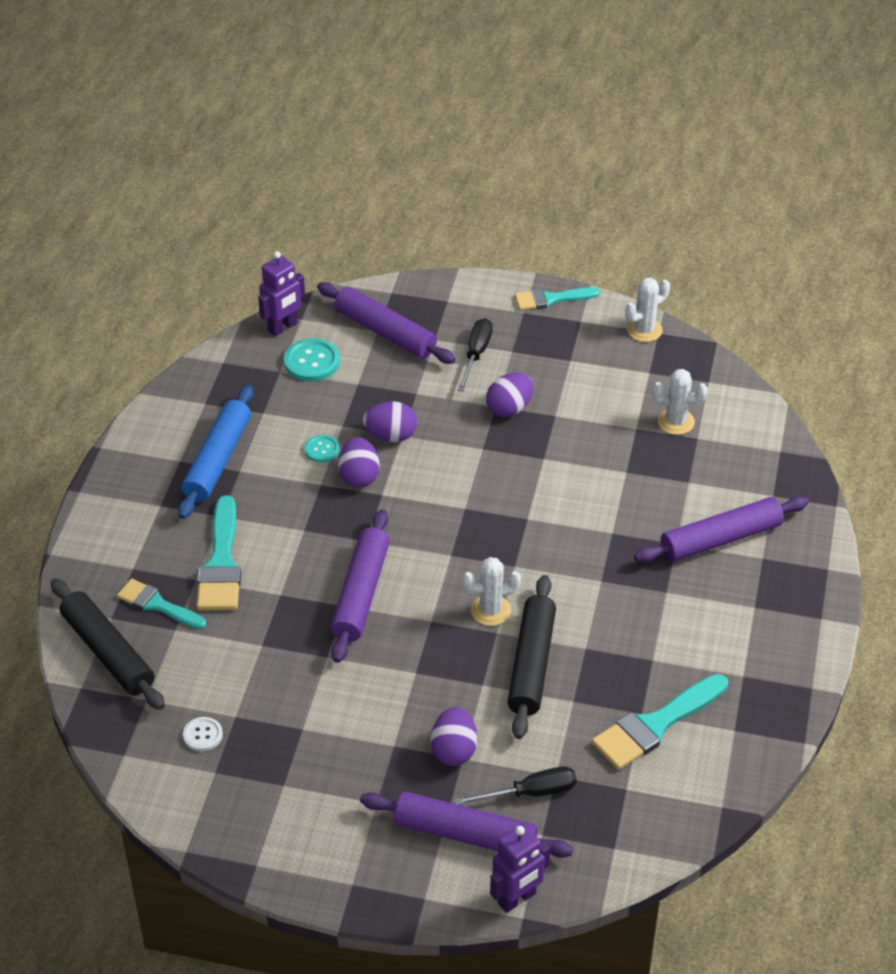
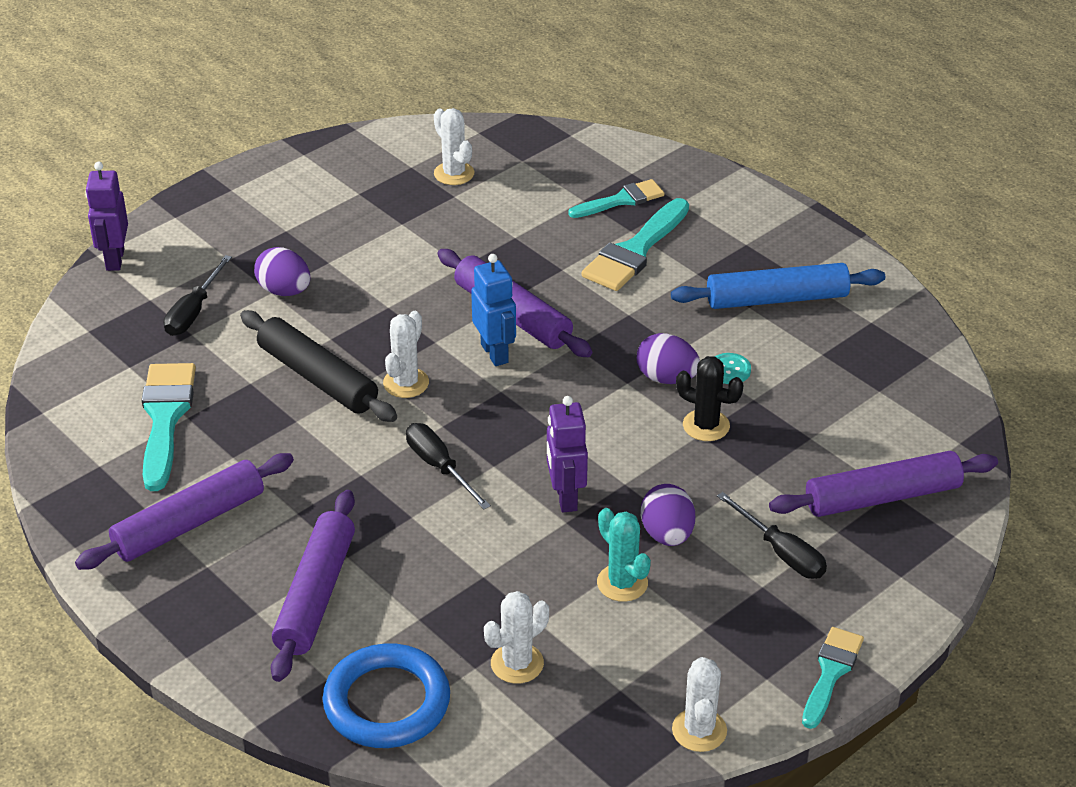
camera: 125 degrees right, 5 degrees down
(108, 652) = (594, 159): black rolling pin -> none
(202, 735) = (454, 173): white button -> white cactus
(218, 460) = (777, 299): blue rolling pin -> blue rolling pin turned 60 degrees counterclockwise
(221, 563) = (635, 251): turquoise brush -> turquoise brush turned 90 degrees counterclockwise
(283, 327) = (954, 422): purple robot -> purple robot (565, 497)
(312, 362) = (876, 419): turquoise button -> none
(391, 436) = (706, 425): purple egg -> black cactus
(414, 579) = (495, 353): none -> blue robot
(465, 834) = (201, 260): purple rolling pin -> purple rolling pin (189, 523)
(555, 544) = (439, 467): none -> black screwdriver
(569, 409) = (622, 583): none -> turquoise cactus
(760, 460) = (387, 702): none -> blue ring

